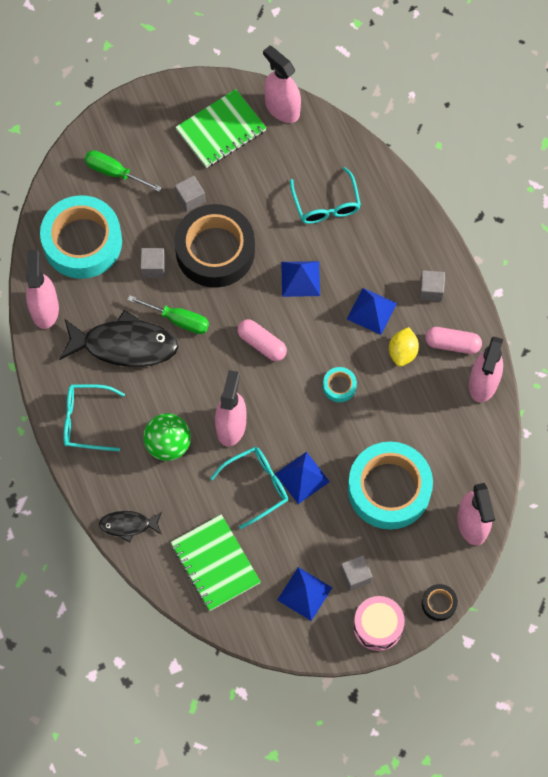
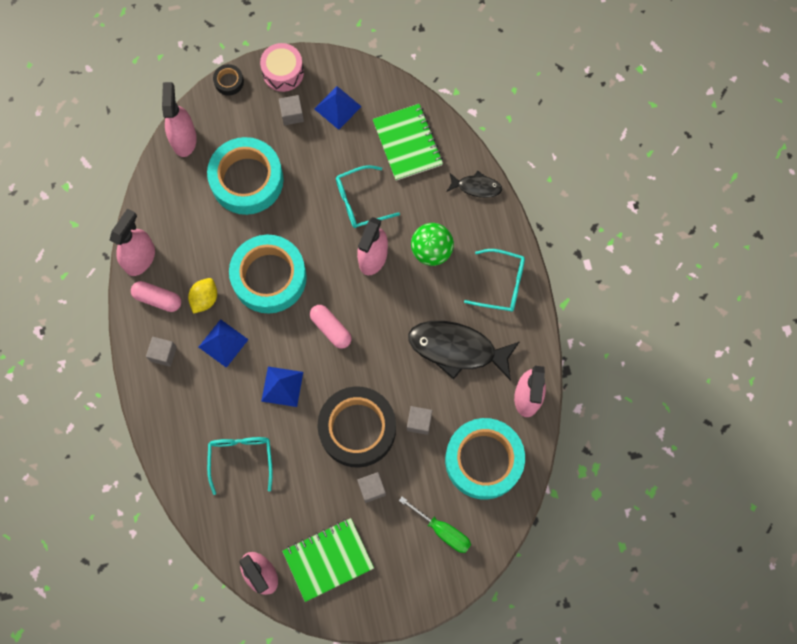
camera: 170 degrees left, 5 degrees up
(178, 320) = (403, 365): green screwdriver -> none
(302, 477) = (319, 202): blue pyramid -> none
(339, 386) = (269, 277): turquoise tape -> turquoise tape, size x2.42

